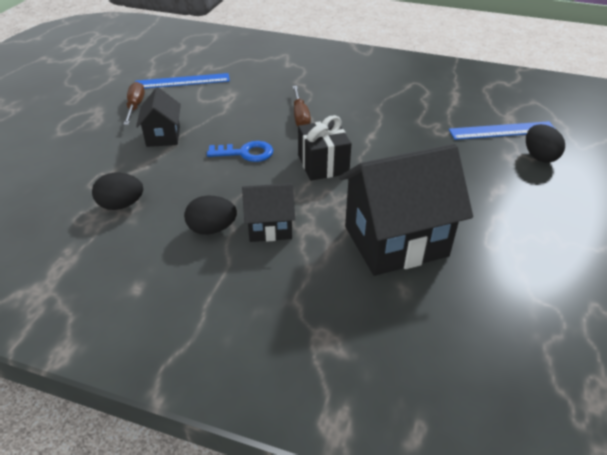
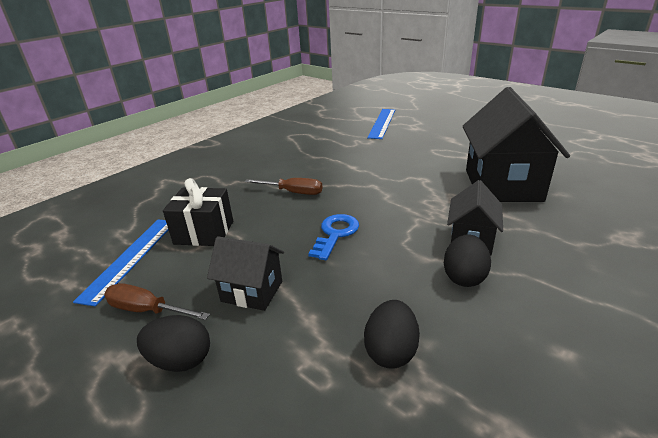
camera: 65 degrees left, 10 degrees down
(323, 164) = (383, 195): black gift -> black gift (204, 232)
(539, 156) = (420, 120): black egg -> black egg (180, 360)

